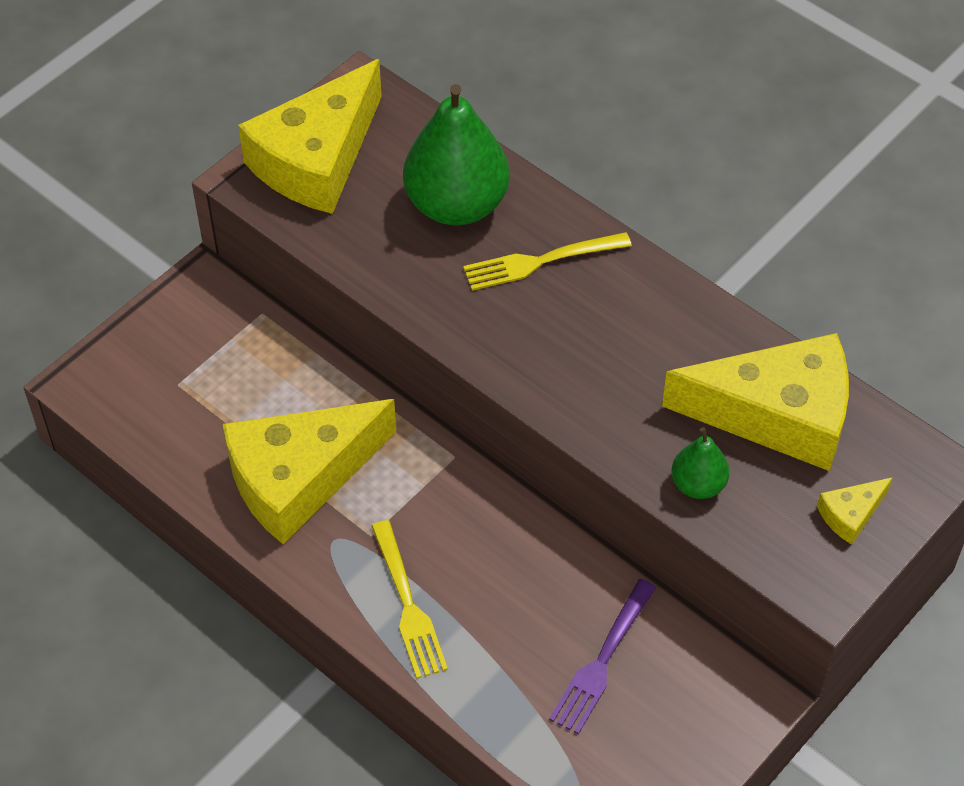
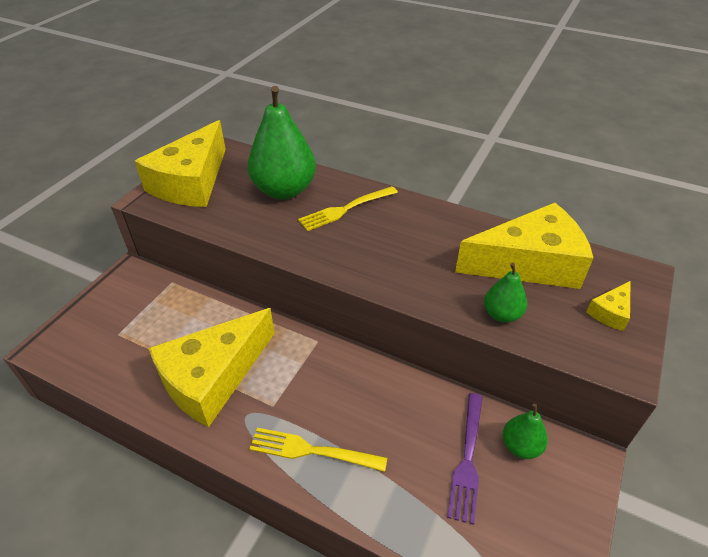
camera: 15 degrees left, 10 degrees down
(408, 604) = (312, 451): yellow fork -> yellow fork turned 135 degrees clockwise
(678, 662) = (520, 446): none -> green pear

